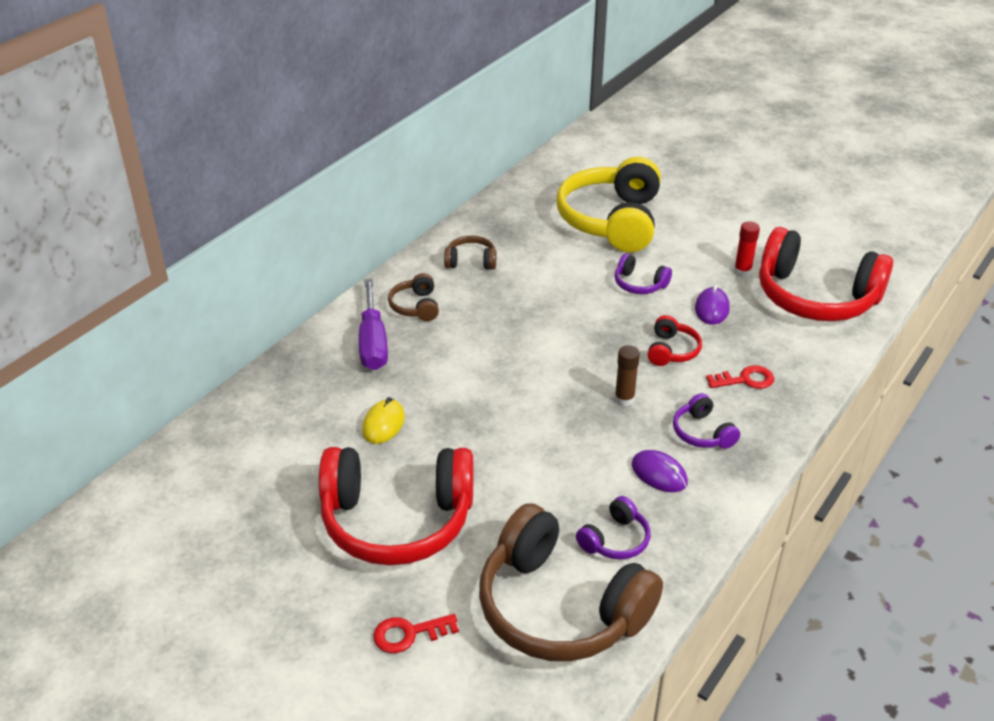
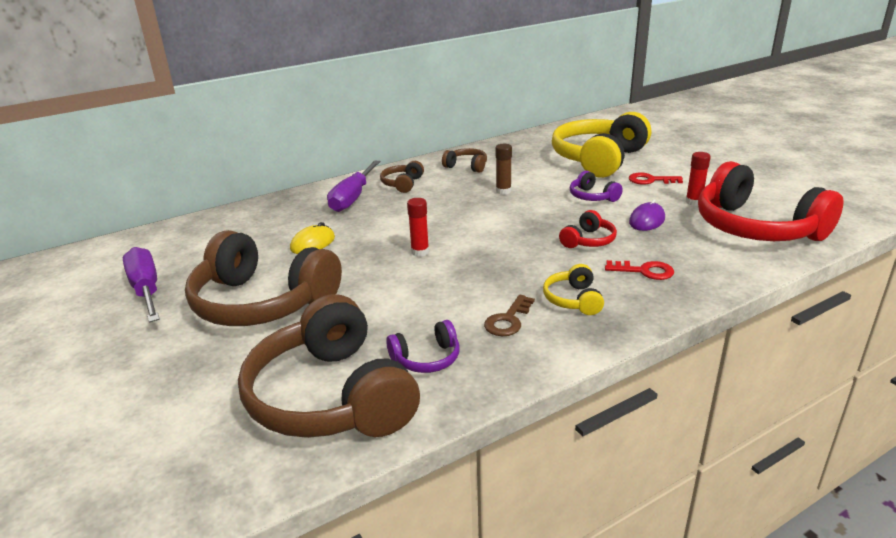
camera: 25 degrees right, 10 degrees down
(246, 540) = (146, 290): none -> purple screwdriver
(397, 520) = (262, 303): red headphones -> brown headphones
(409, 634) = (191, 381): red key -> red key (650, 180)
(512, 407) = (420, 252): none -> red glue stick
(624, 399) = (519, 264): brown glue stick -> brown glue stick (503, 191)
(659, 474) = (508, 320): purple mouse -> brown key
(702, 433) = (573, 300): purple headphones -> yellow headphones

